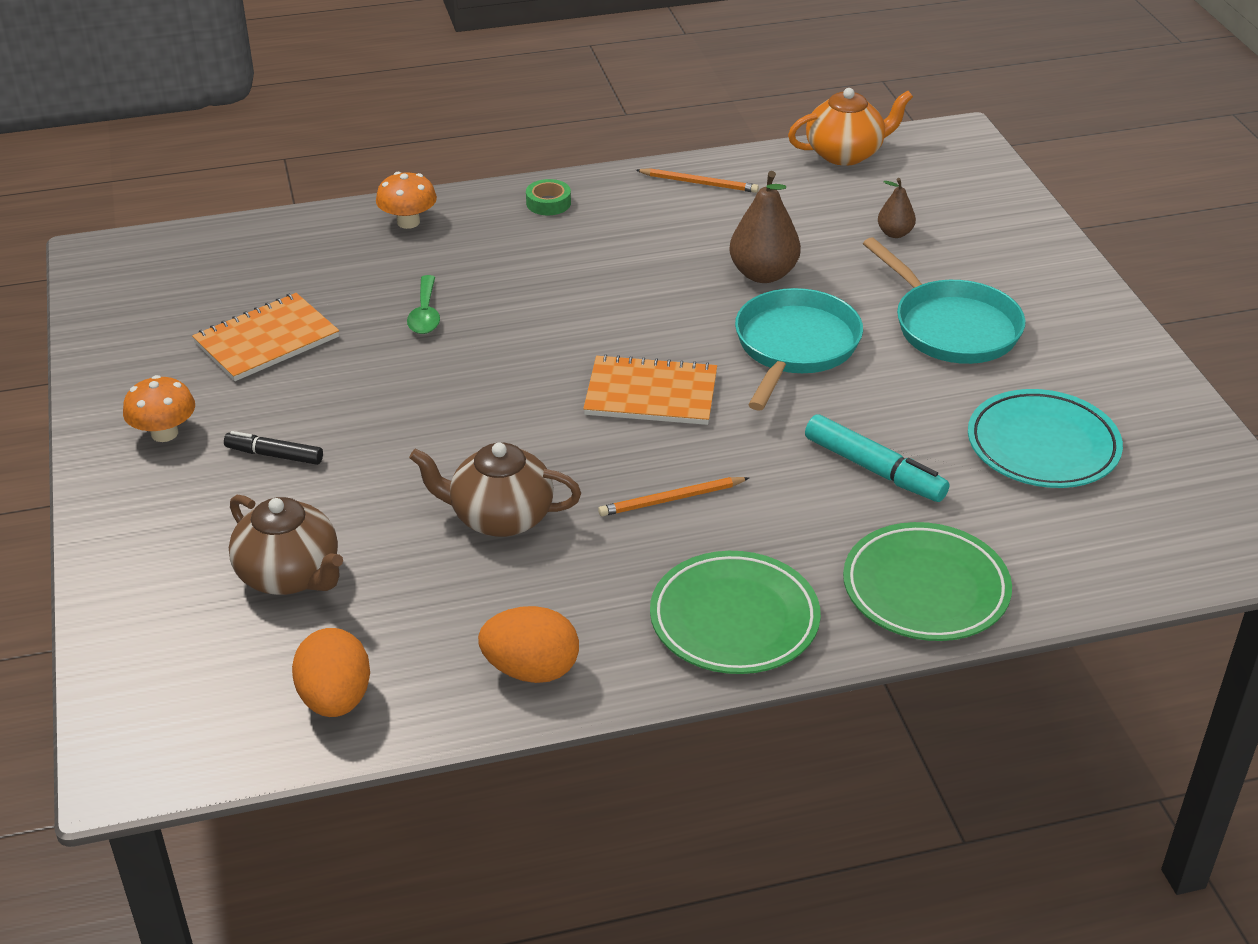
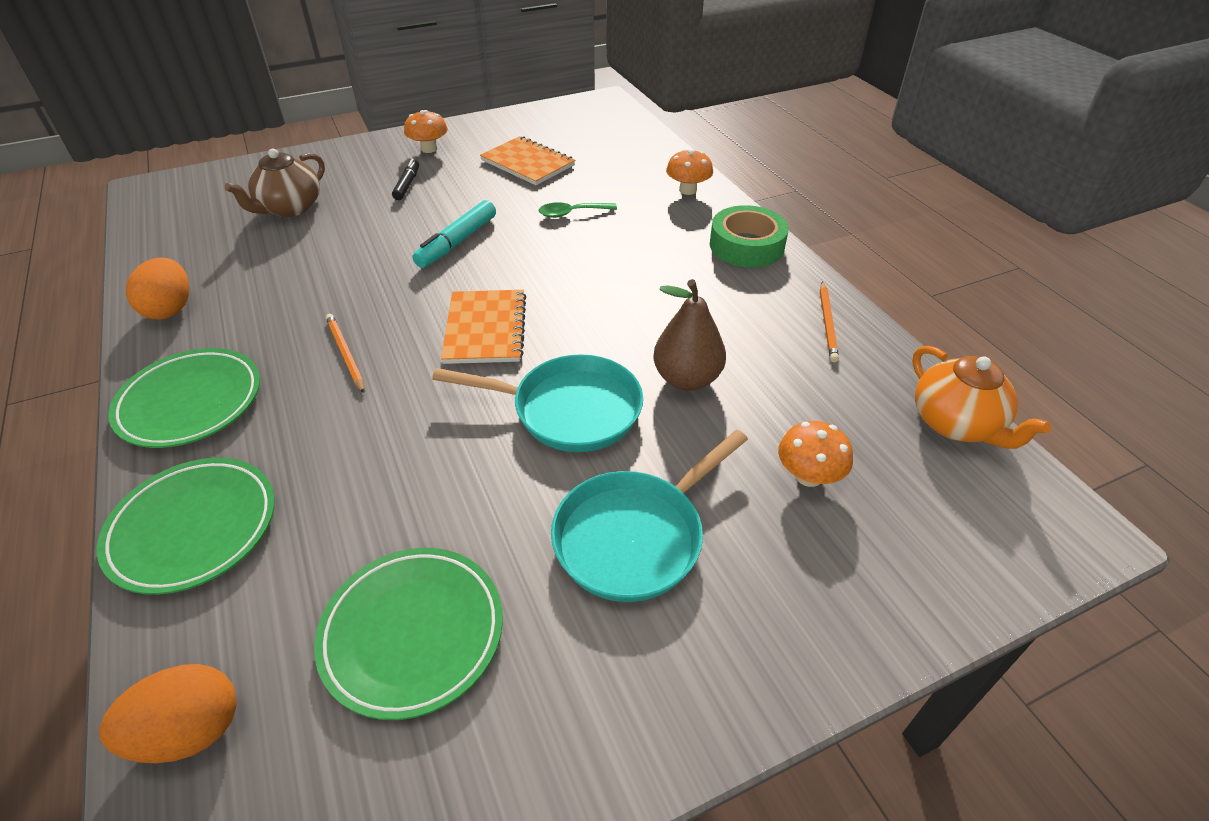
camera: 80 degrees right, 5 degrees up
(335, 699) = (173, 240): orange egg -> orange egg (190, 731)
(500, 517) = (334, 275): brown teapot -> none
(548, 203) = (746, 246): green tape -> green tape, size x1.93
(874, 469) = (377, 480): turquoise marker -> turquoise marker (457, 242)
(894, 233) = (808, 476): brown pear -> orange mushroom
(1042, 446) = (412, 633): turquoise plate -> green plate

